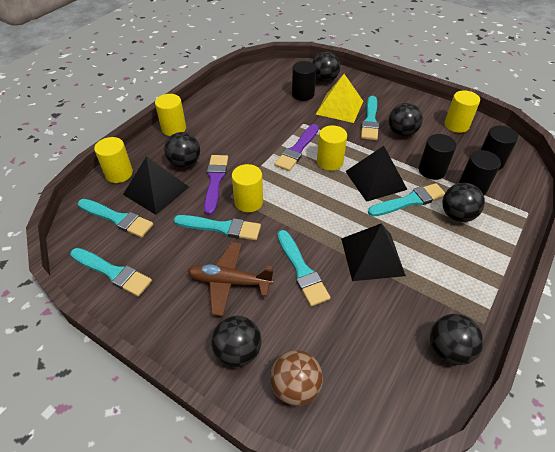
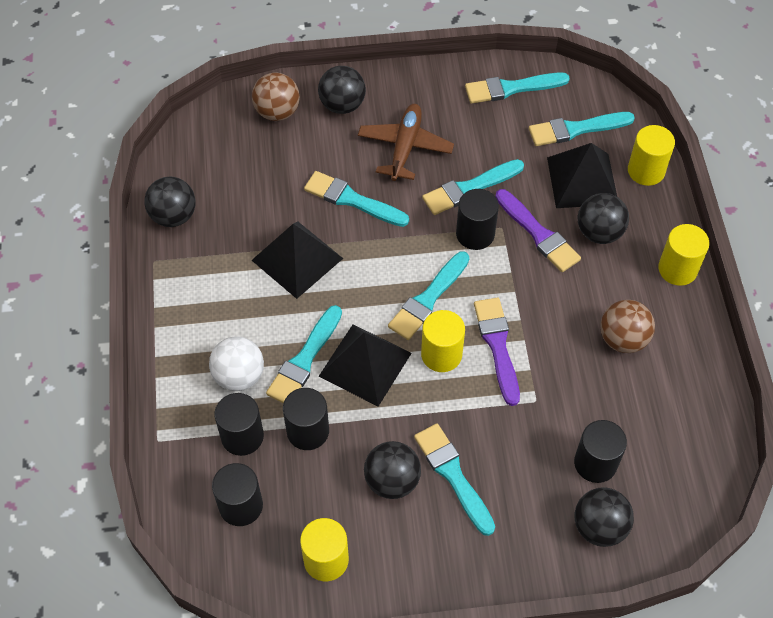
camera: 140 degrees right, 10 degrees up
(229, 282) = (405, 147): brown plane -> brown plane turned 45 degrees counterclockwise
(236, 121) = (623, 339): none -> brown ball
(248, 202) = (475, 234): yellow cylinder -> black cylinder
(311, 188) = (428, 299): none -> turquoise brush
(339, 107) = (518, 473): yellow pyramid -> none
(457, 215) = (239, 376): black ball -> white ball

